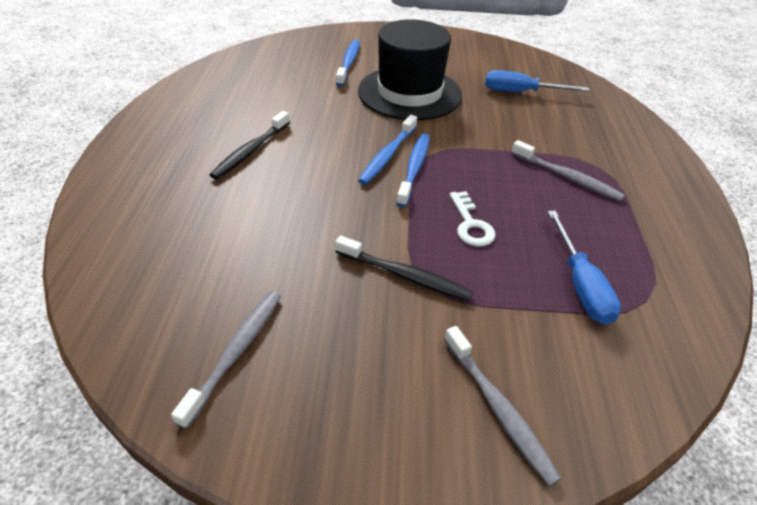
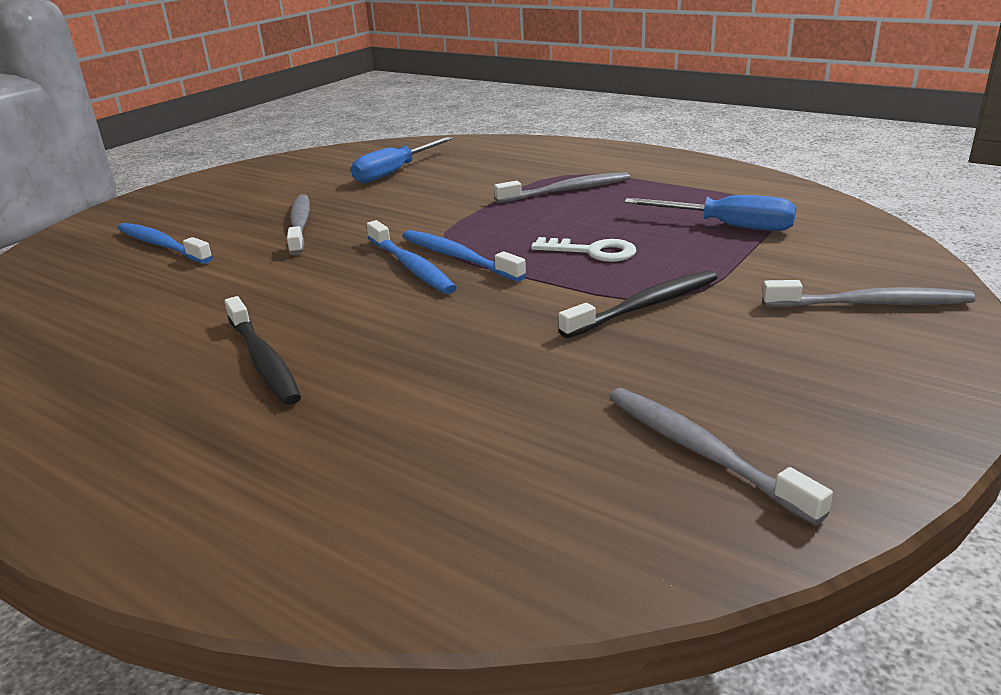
camera: 55 degrees left, 15 degrees down
(409, 93) = (300, 225): black hat -> grey toothbrush

